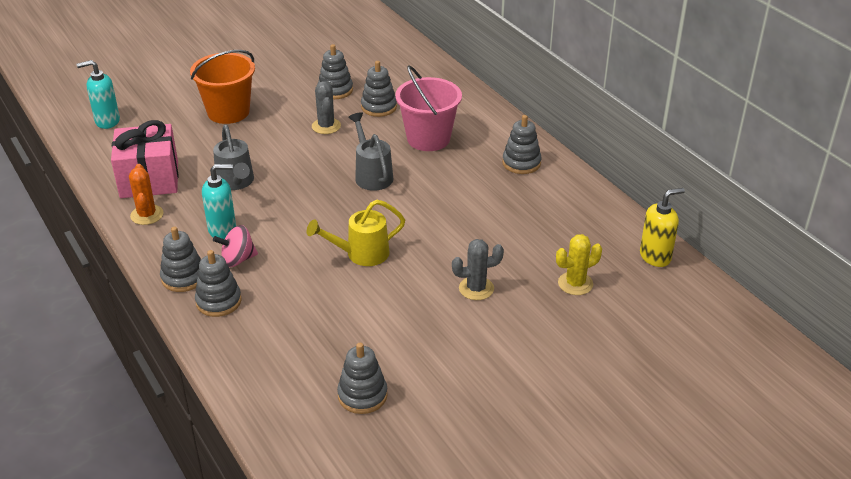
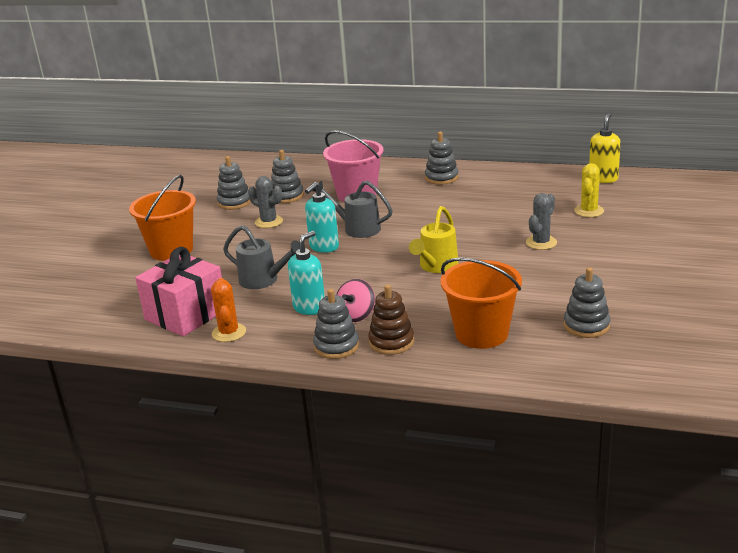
camera: 40 degrees left, 10 degrees down
(107, 121) = (69, 304): turquoise soap dispenser -> turquoise soap dispenser (324, 247)
(147, 215) = (229, 333): orange cactus -> orange cactus turned 45 degrees clockwise
(218, 301) = (391, 342): grey stacking toy -> brown stacking toy
(283, 342) = (481, 334): none -> orange bucket

